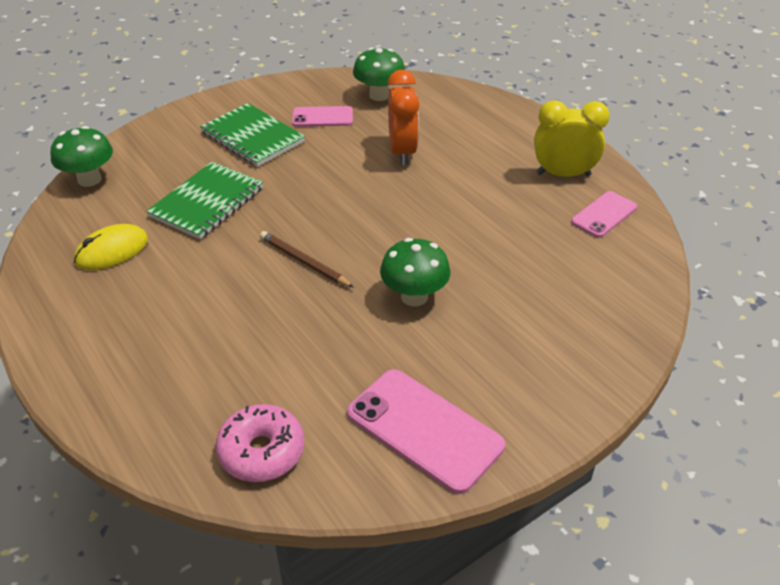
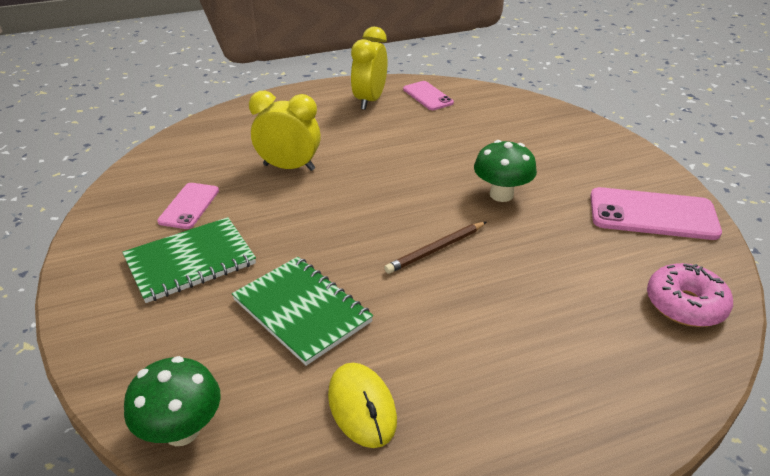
camera: 75 degrees left, 5 degrees down
(379, 95) = (178, 165): green mushroom -> none
(402, 152) = (289, 167): orange clock -> yellow clock
(424, 429) = (652, 214): pink phone -> pink phone turned 45 degrees clockwise

